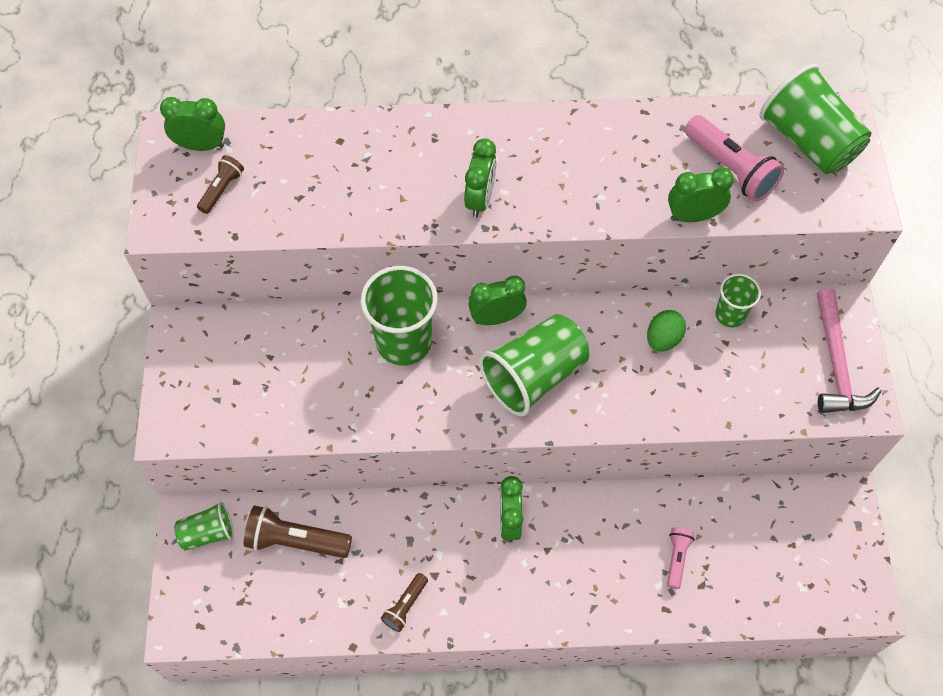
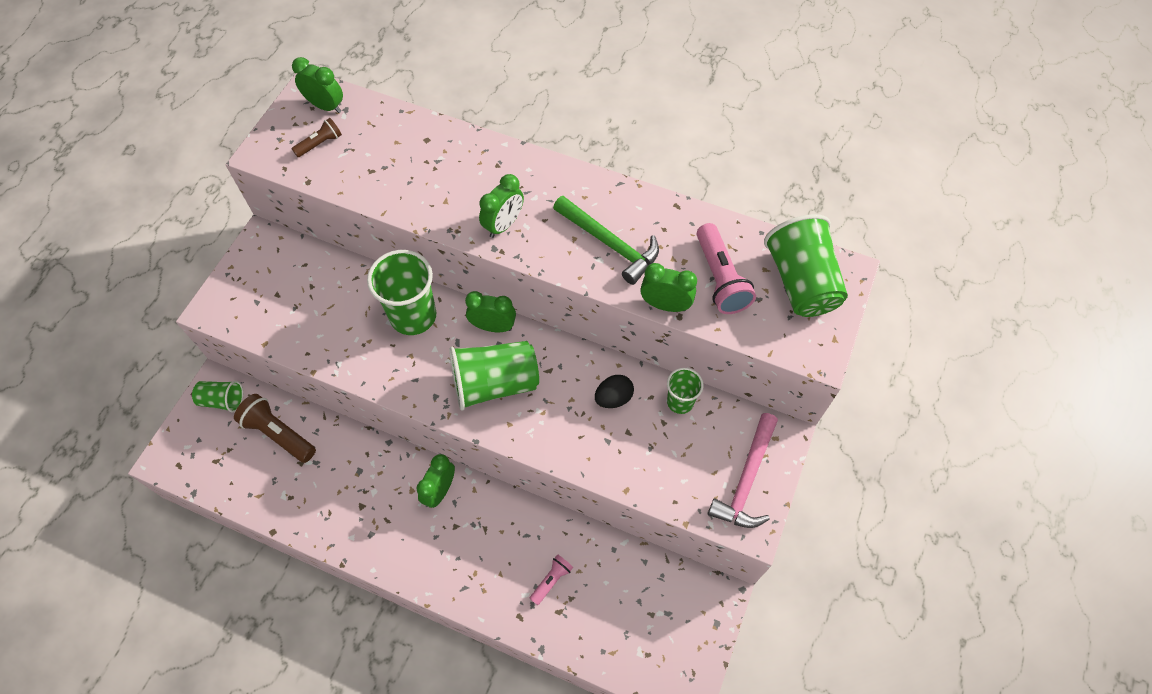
camera: 25 degrees right, 0 degrees up
(405, 606) = (327, 519): brown flashlight -> none
(602, 177) = (610, 244): none -> green hammer
(663, 339) = (613, 398): green egg -> black egg

